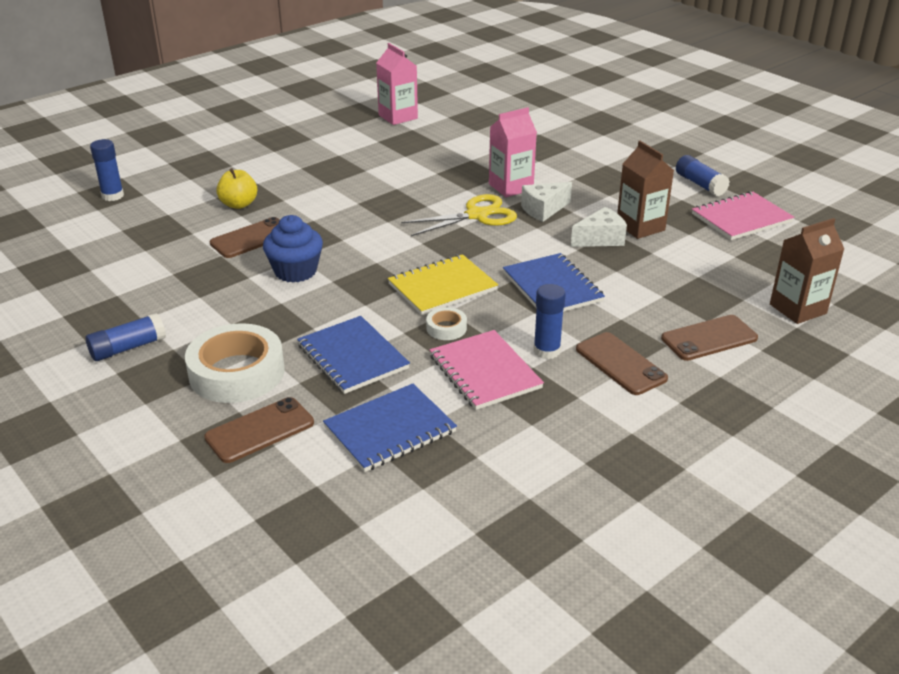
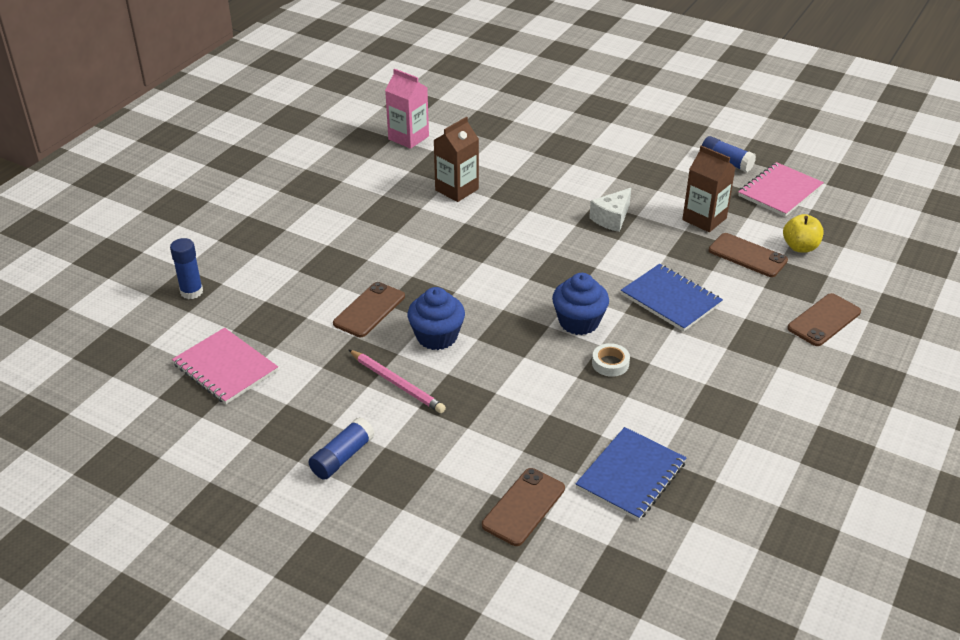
camera: 20 degrees left, 5 degrees up
(227, 300) = (396, 383): none -> pink pencil
(237, 372) = (461, 456): white tape -> none
(239, 204) = (327, 274): yellow apple -> yellow apple (800, 247)
(352, 357) = (551, 413): blue notebook -> none
(442, 287) = (579, 322): yellow notebook -> blue cupcake
(477, 215) = (558, 237): yellow scissors -> none
(485, 372) = (670, 399): pink notebook -> pink notebook (225, 368)
(511, 187) = (567, 199): pink carton -> none
(546, 351) = (706, 365): blue glue stick -> none
(600, 239) = (679, 239): white cheese -> none
(620, 364) = (771, 362): brown phone -> brown phone (747, 255)
(798, 309) = (873, 274): brown carton -> brown carton (456, 189)

